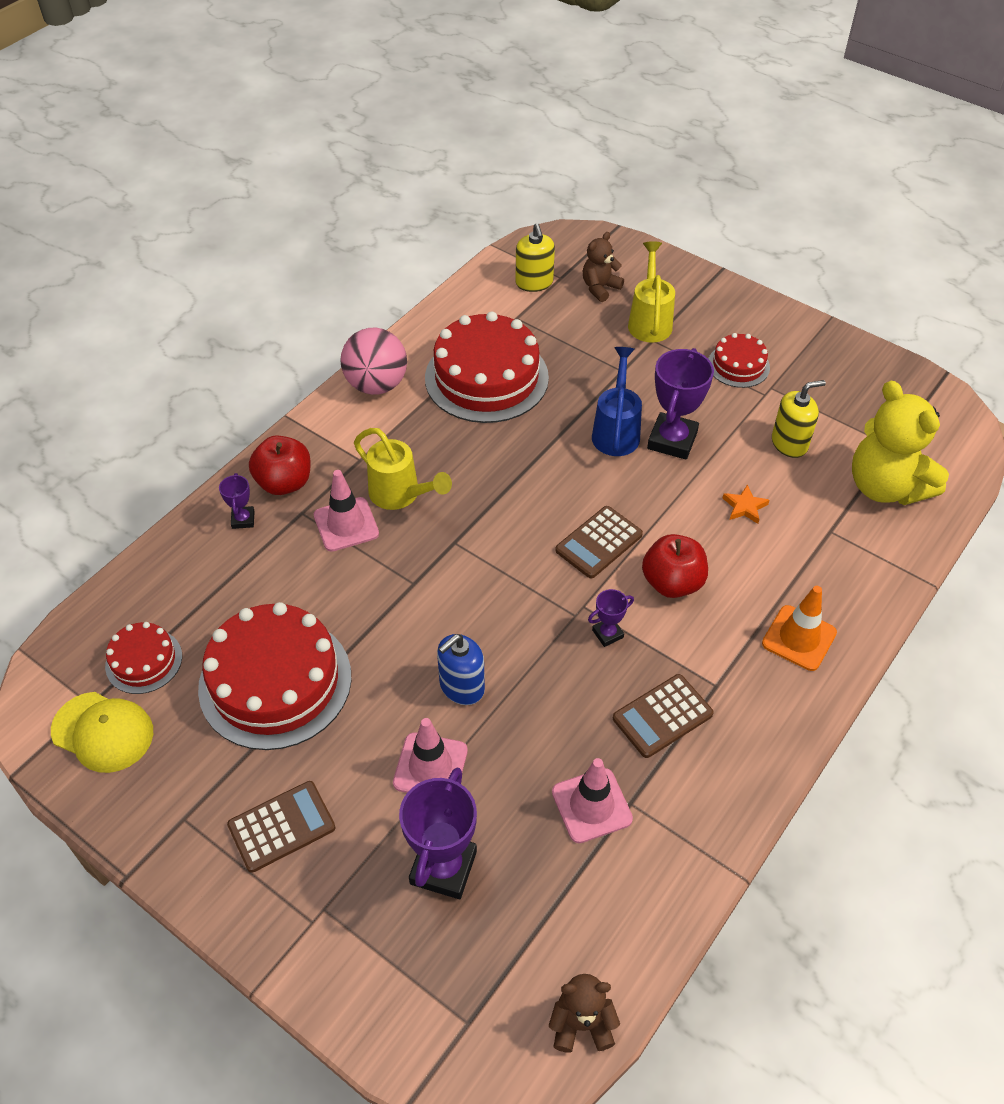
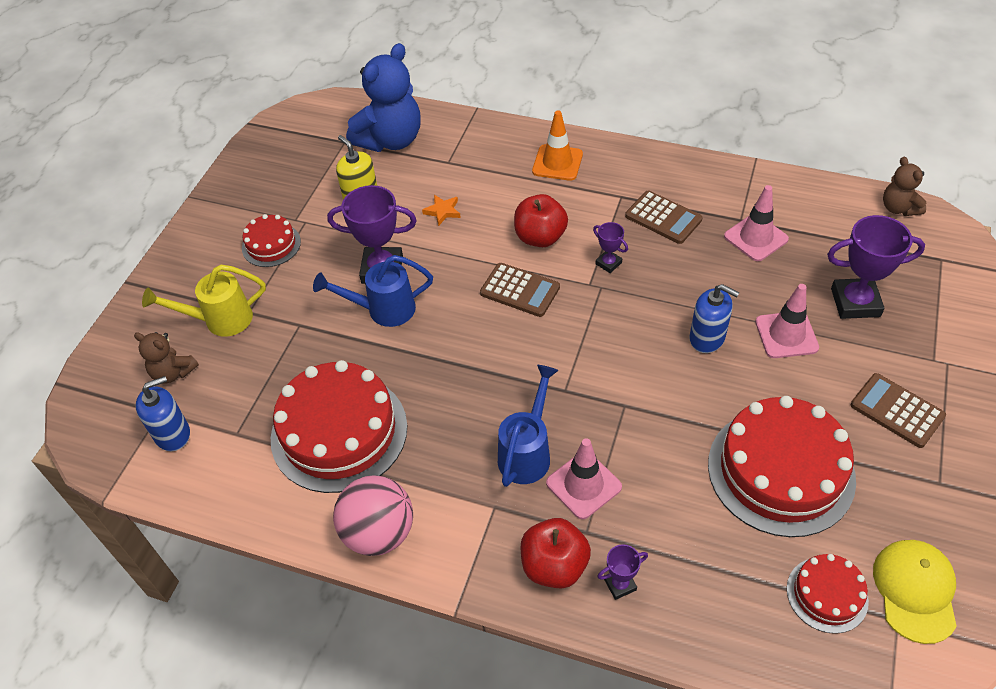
camera: 105 degrees left, 0 degrees up
(400, 495) = (527, 452): yellow watering can -> blue watering can
(534, 283) = (172, 434): yellow soap dispenser -> blue soap dispenser
(885, 487) = (390, 140): yellow teddy bear -> blue teddy bear

